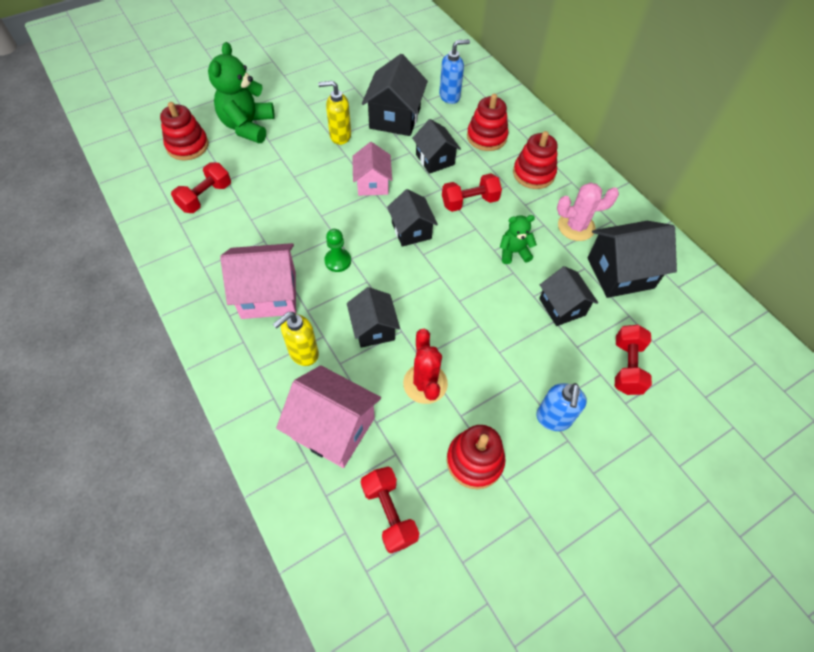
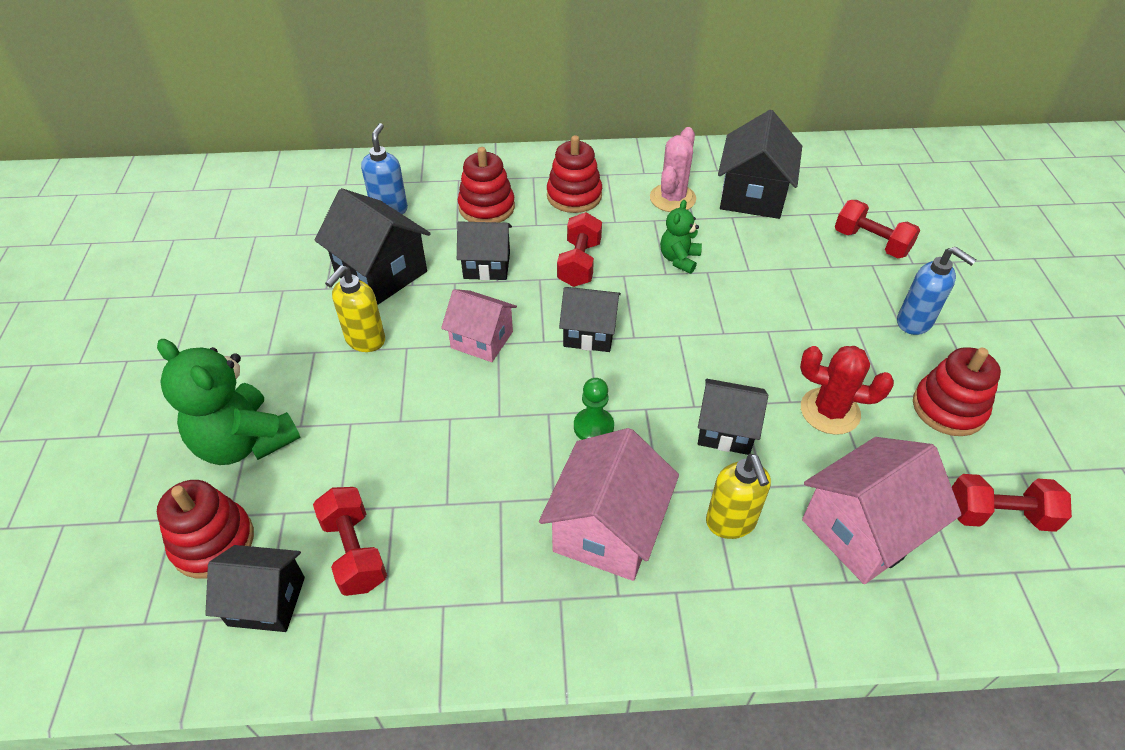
camera: 60 degrees left, 10 degrees down
(562, 307) = (775, 255): black house -> black house (266, 601)

